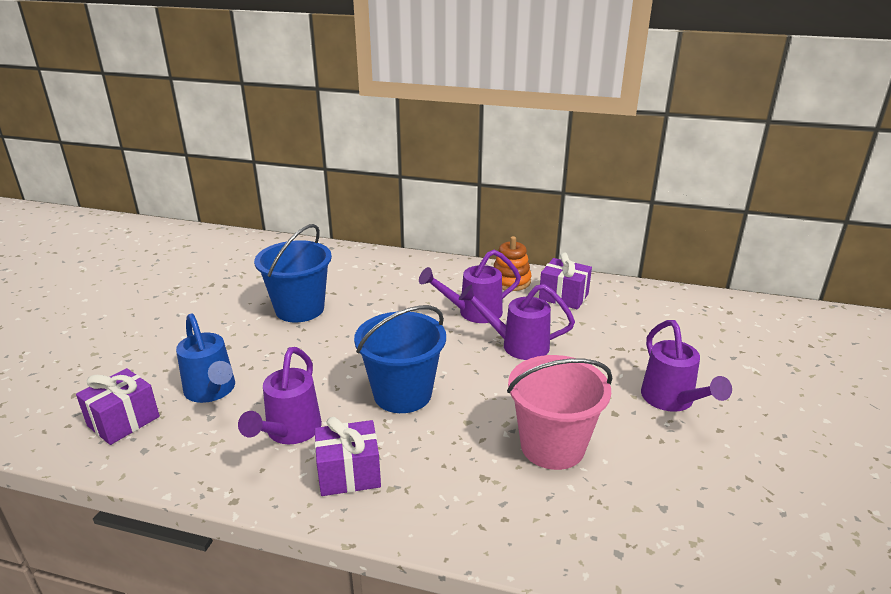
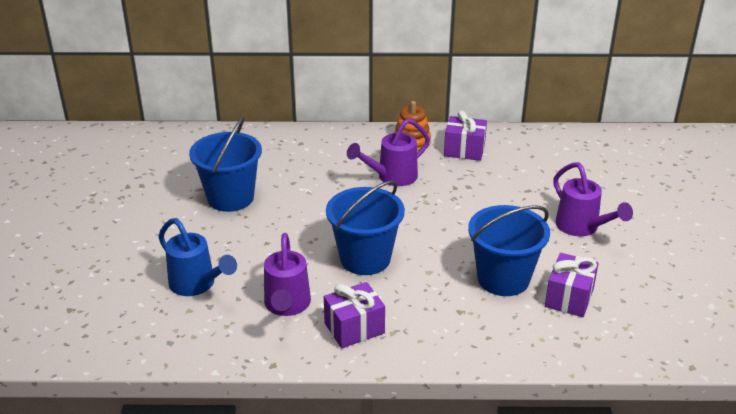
camera: 15 degrees left, 5 degrees up
(123, 421) = (134, 323): purple gift -> purple gift (569, 298)
(517, 345) = (442, 201): purple watering can -> none
(552, 446) = (503, 279): pink bucket -> blue bucket

